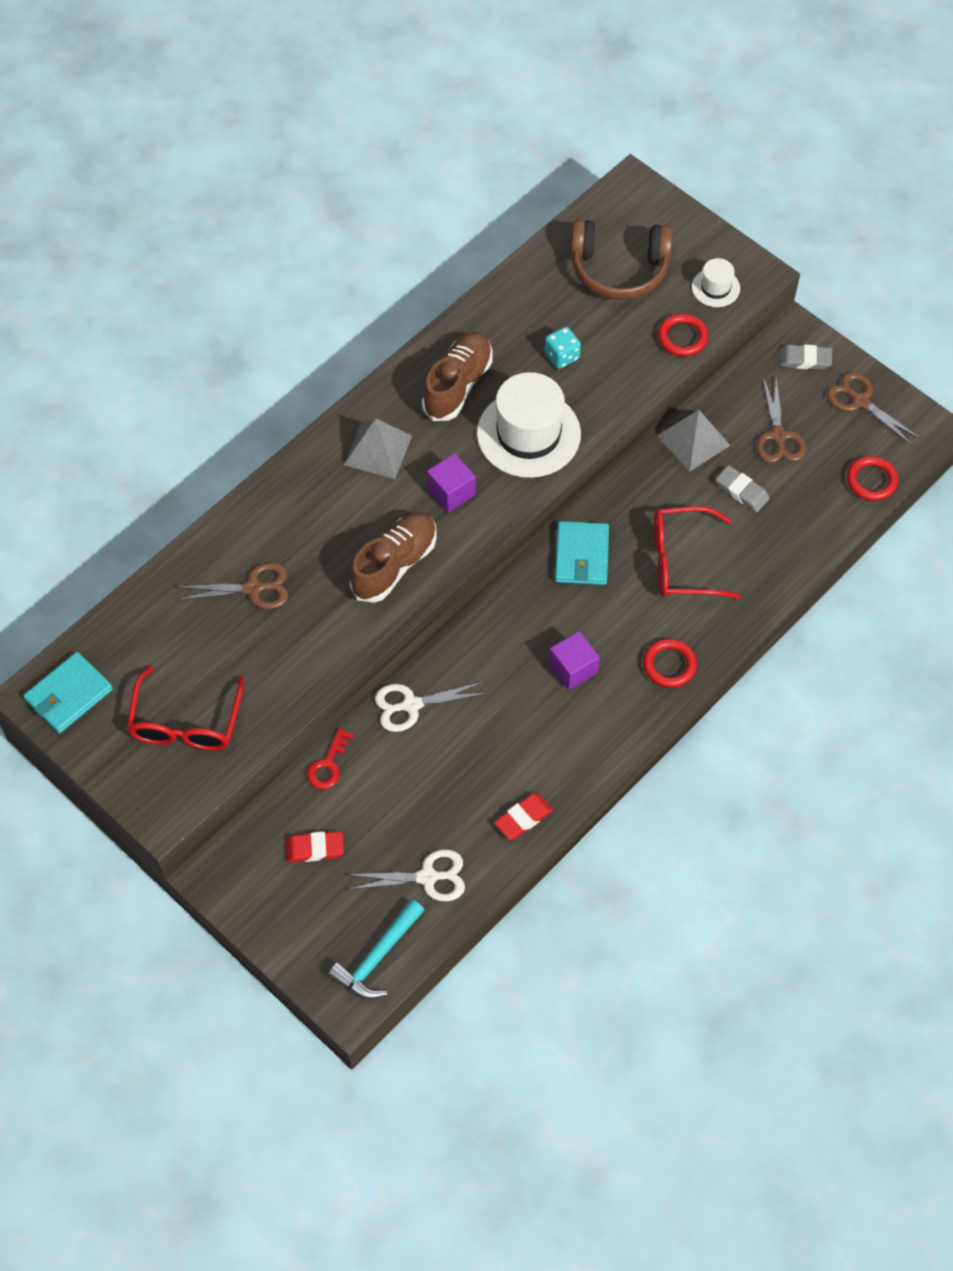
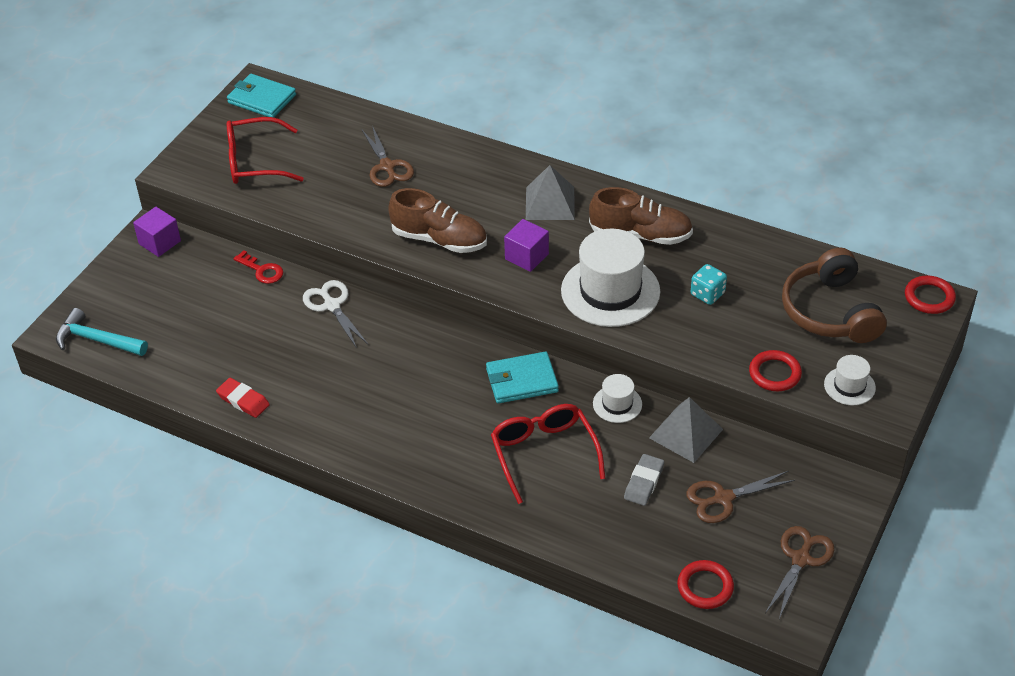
camera: 75 degrees right, 15 degrees down
(314, 848) = (185, 281): red eraser -> none
(328, 765) = (262, 270): red key -> red key turned 150 degrees counterclockwise
(427, 877) = (174, 353): white scissors -> none
(573, 669) = (401, 400): purple cube -> purple cube (160, 242)
(639, 484) = (617, 404): none -> white hat
(669, 665) = (427, 467): red ring -> red ring (929, 297)
(805, 359) = (829, 502): grey eraser -> none

